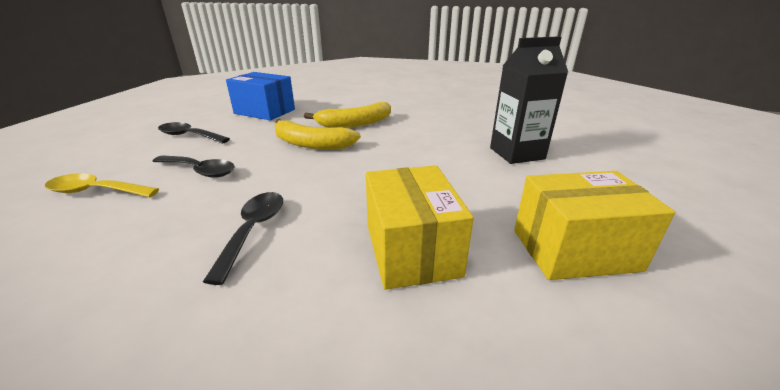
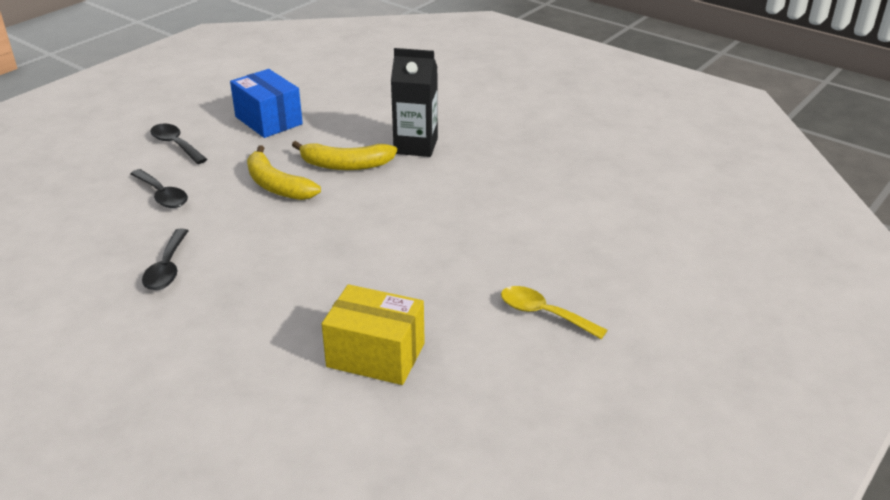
camera: 25 degrees right, 5 degrees up
(96, 191) = (80, 198): yellow spoon -> yellow spoon (544, 314)
(253, 231) = (167, 268): black spoon -> black spoon turned 150 degrees clockwise
(411, 249) = (260, 317): yellow box -> none
(516, 153) = (464, 253): black carton -> black carton (416, 146)

